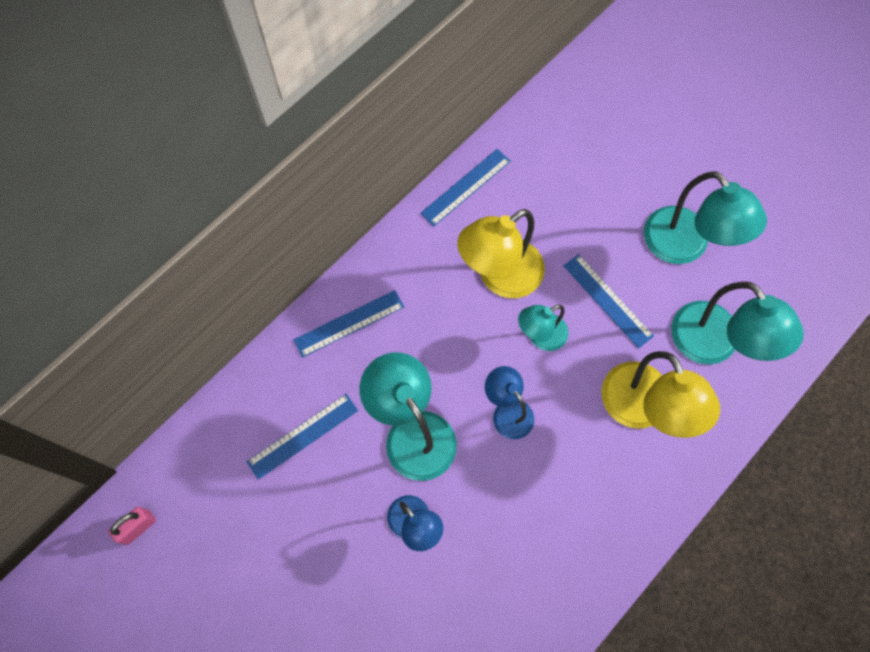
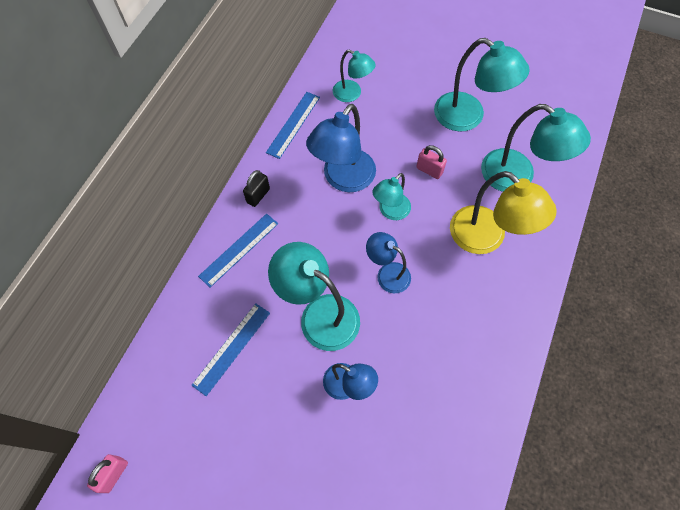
camera: 20 degrees left, 5 degrees down
(393, 264) = (258, 195): none -> black padlock
(500, 277) = (343, 179): yellow lamp -> blue lamp
(551, 169) = (352, 94): none -> turquoise lamp
(608, 300) = (429, 170): blue ruler -> pink padlock

